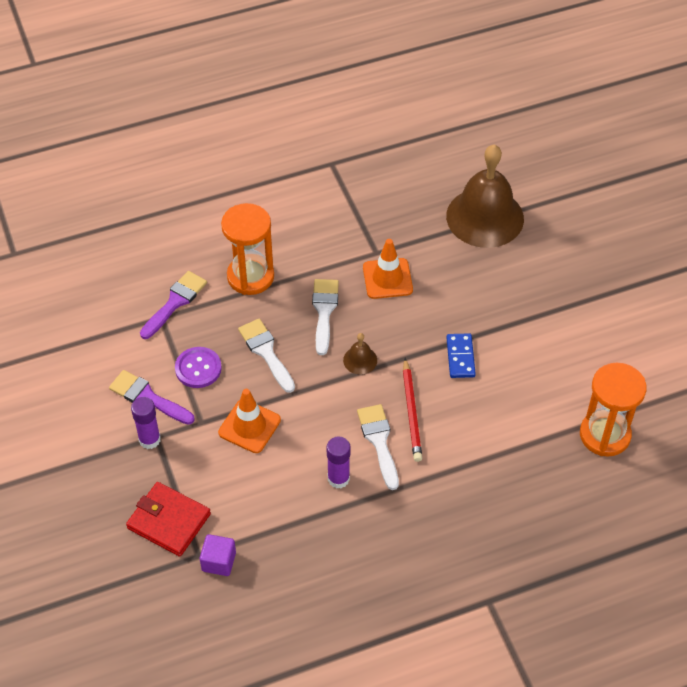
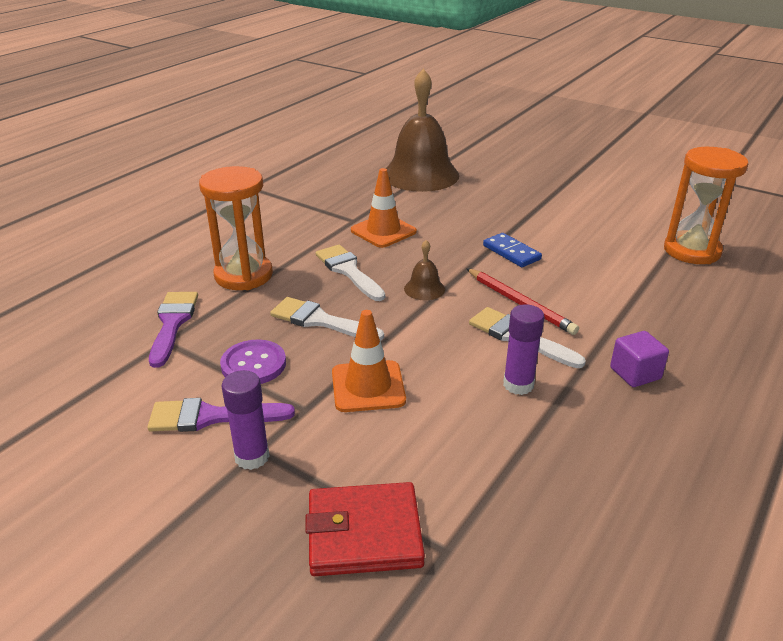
camera: 35 degrees left, 20 degrees down
(219, 561) = (480, 542): purple cube -> purple cube (635, 373)

